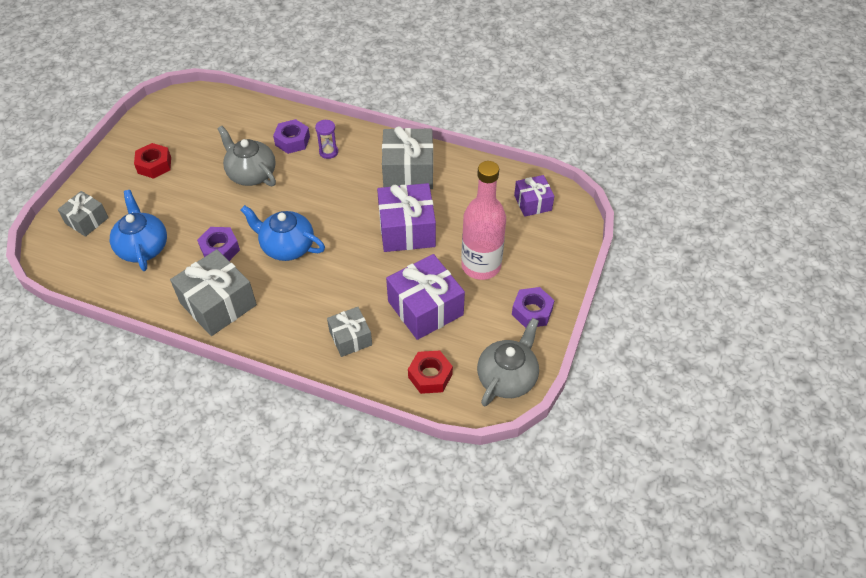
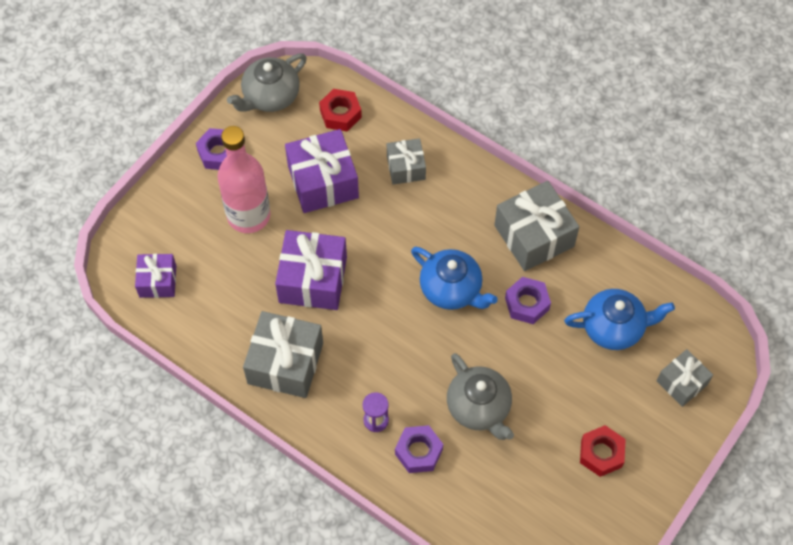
camera: 165 degrees left, 10 degrees up
(143, 247) = (614, 327): blue teapot -> blue teapot turned 90 degrees counterclockwise

